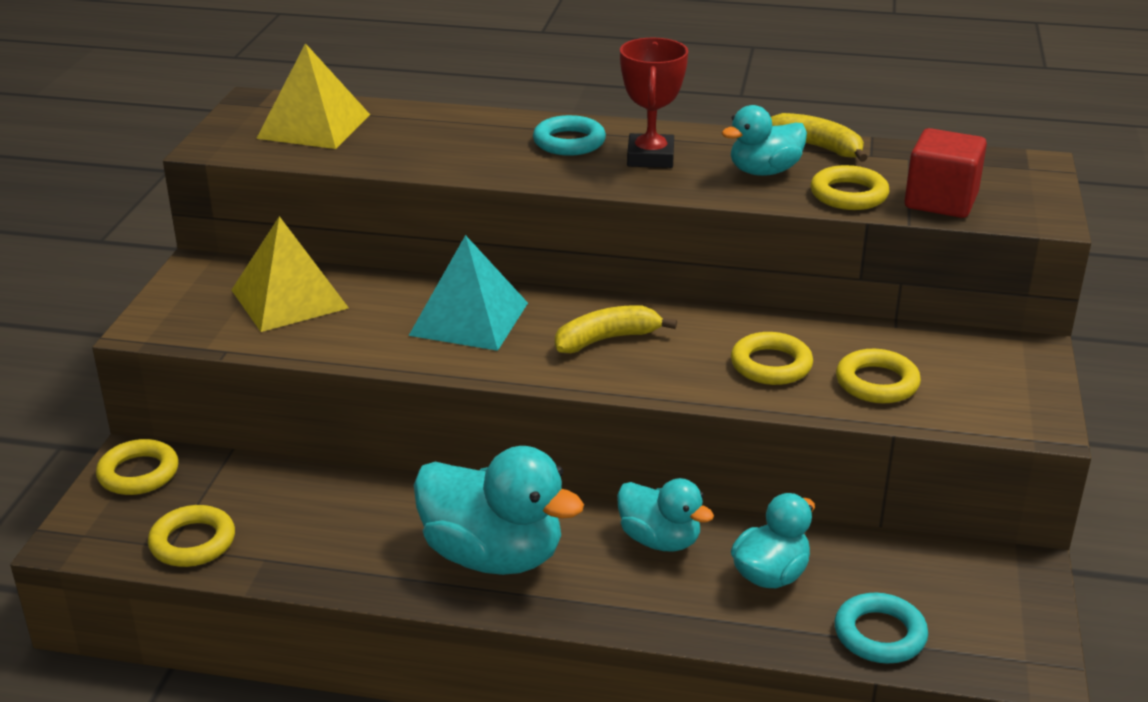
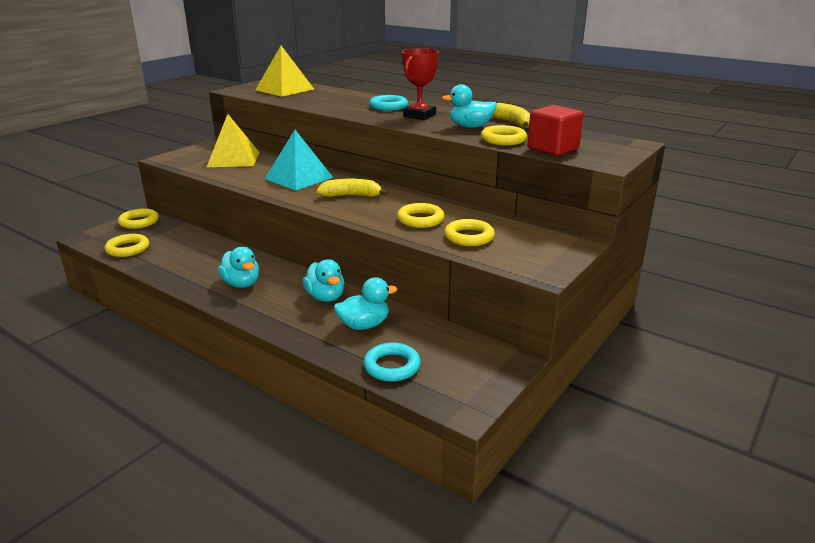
camera: 25 degrees right, 5 degrees down
(493, 556) = (241, 284): turquoise duck -> turquoise duck, size x0.59

